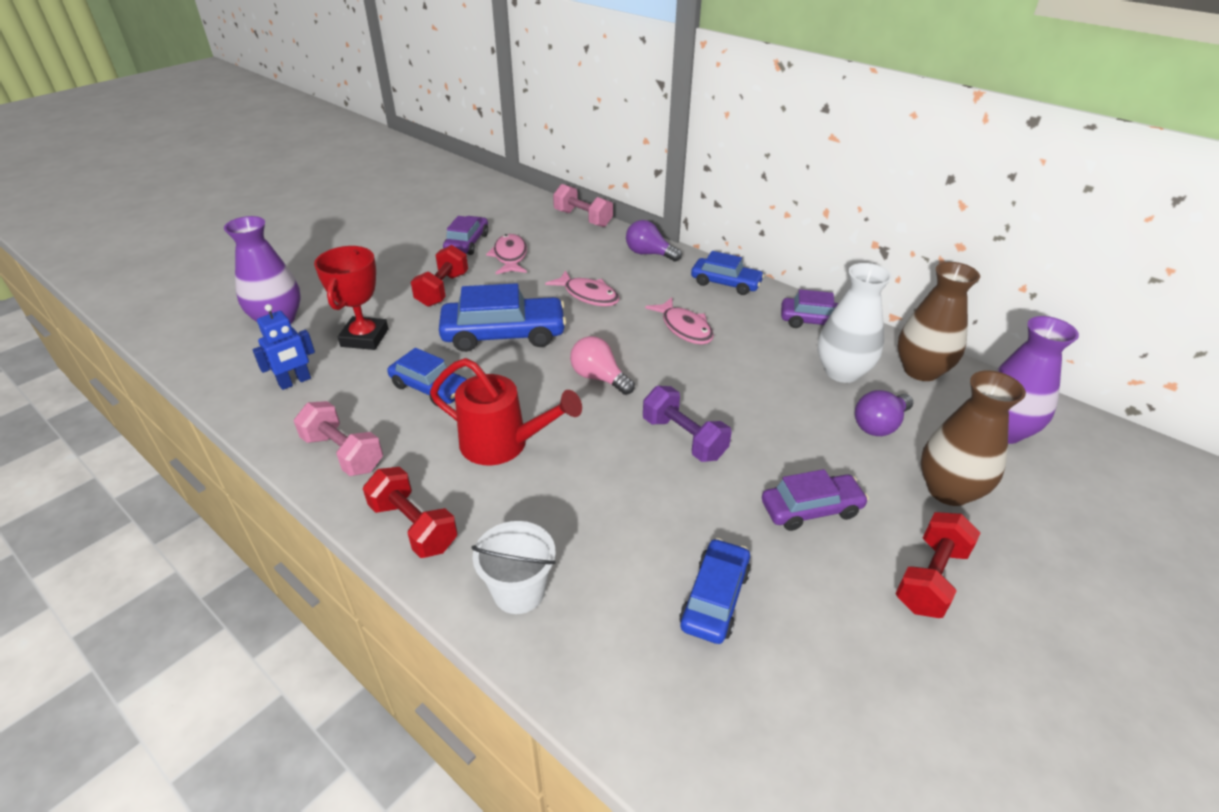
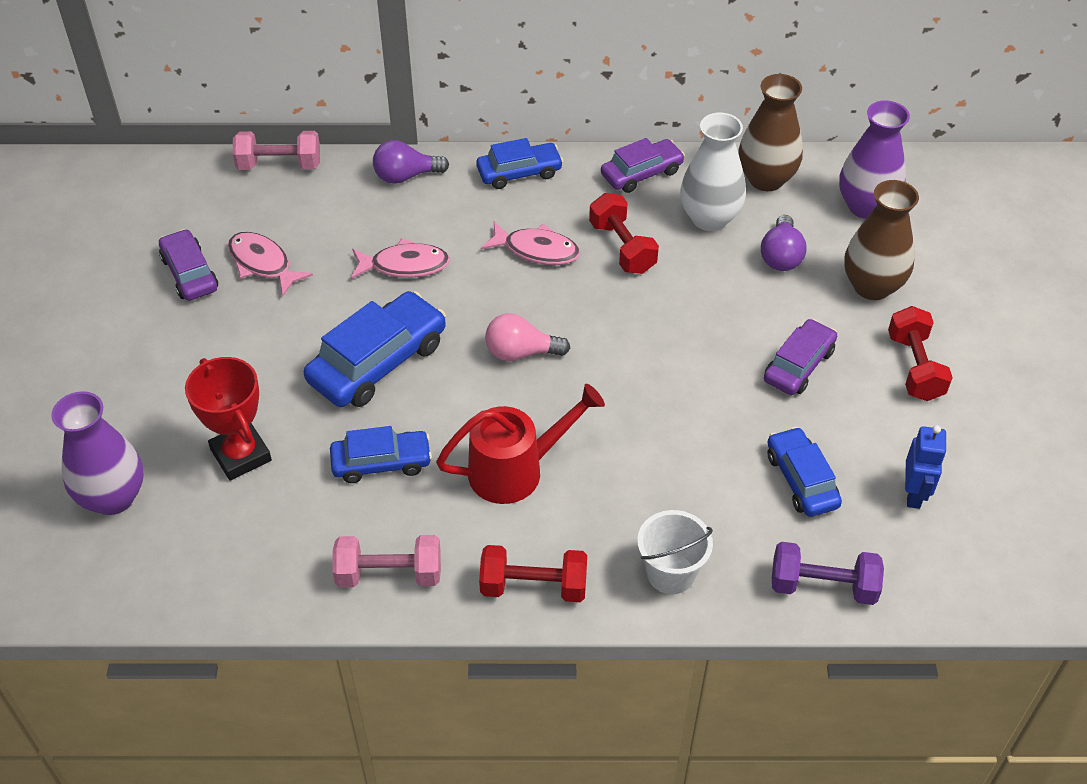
camera: 40 degrees left, 10 degrees up
(295, 382) = (239, 545): blue robot -> blue robot (914, 493)
(442, 289) = (244, 349): red dumbbell -> red dumbbell (622, 247)
(684, 438) = (652, 366): purple dumbbell -> purple dumbbell (823, 586)

